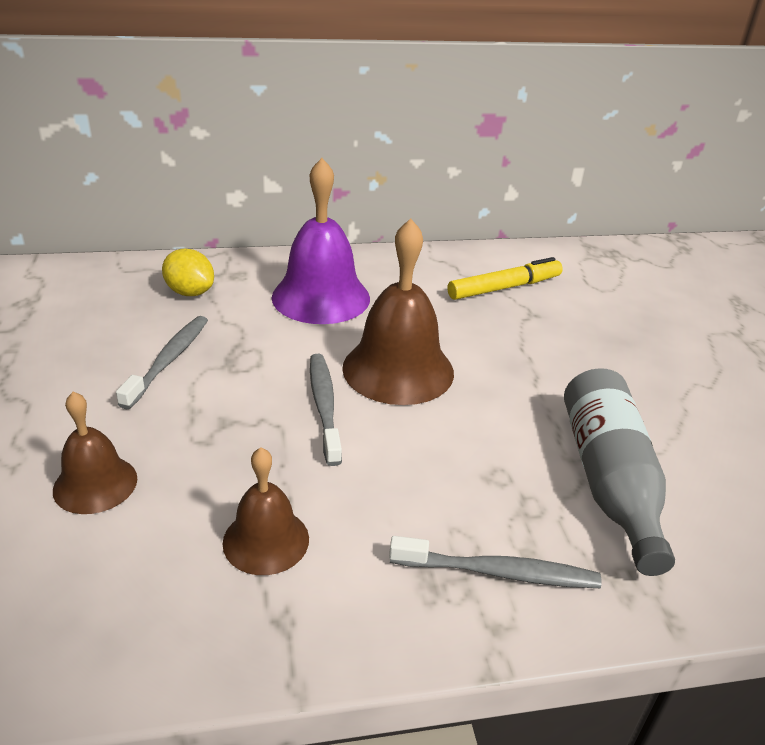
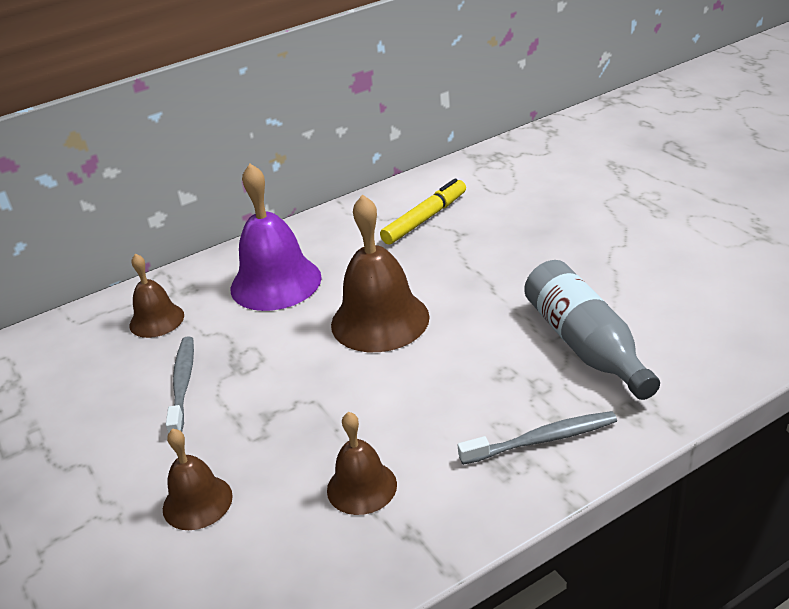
camera: 15 degrees left, 0 degrees up
(190, 292) = (156, 320): yellow lemon -> brown bell
(324, 406) = (339, 372): grey toothbrush -> none

